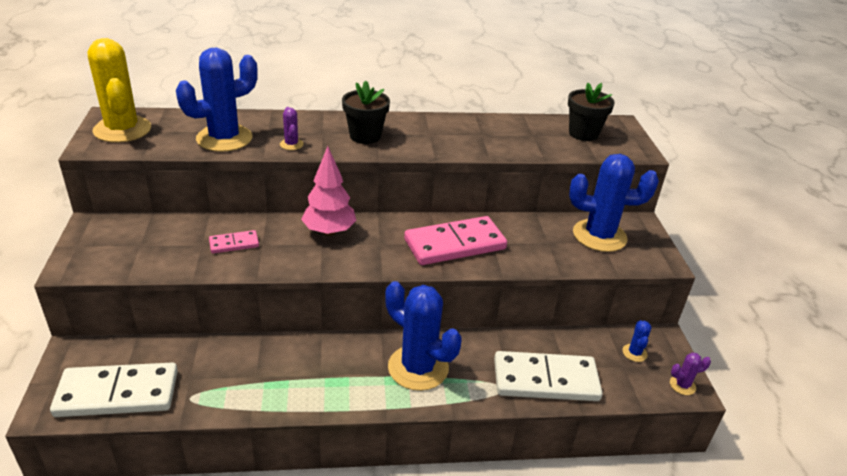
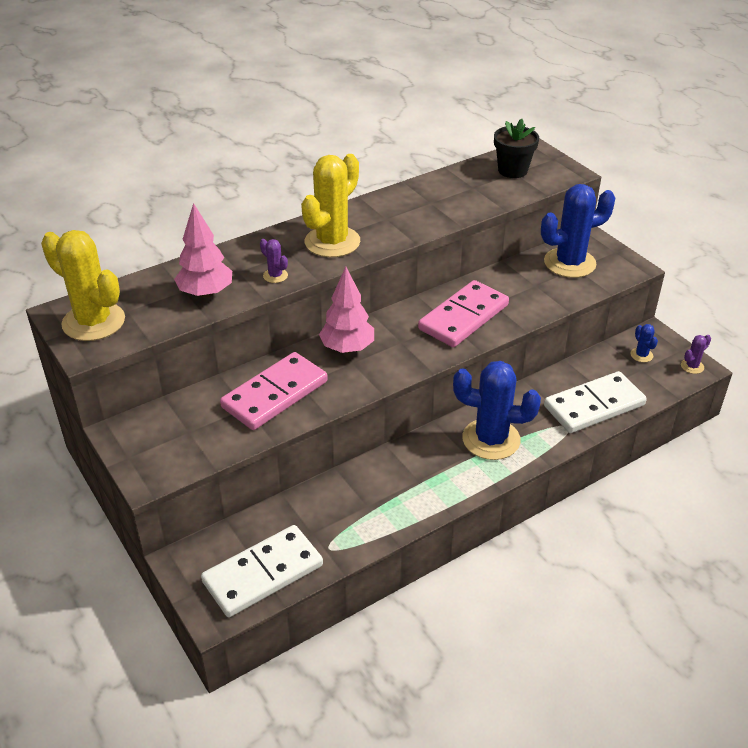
camera: 25 degrees left, 5 degrees up
(224, 138) = (206, 293): blue cactus -> pink tree
(234, 244) = (275, 394): pink domino -> pink domino, size x2.09
(365, 136) = (332, 242): black flower pot -> yellow cactus

